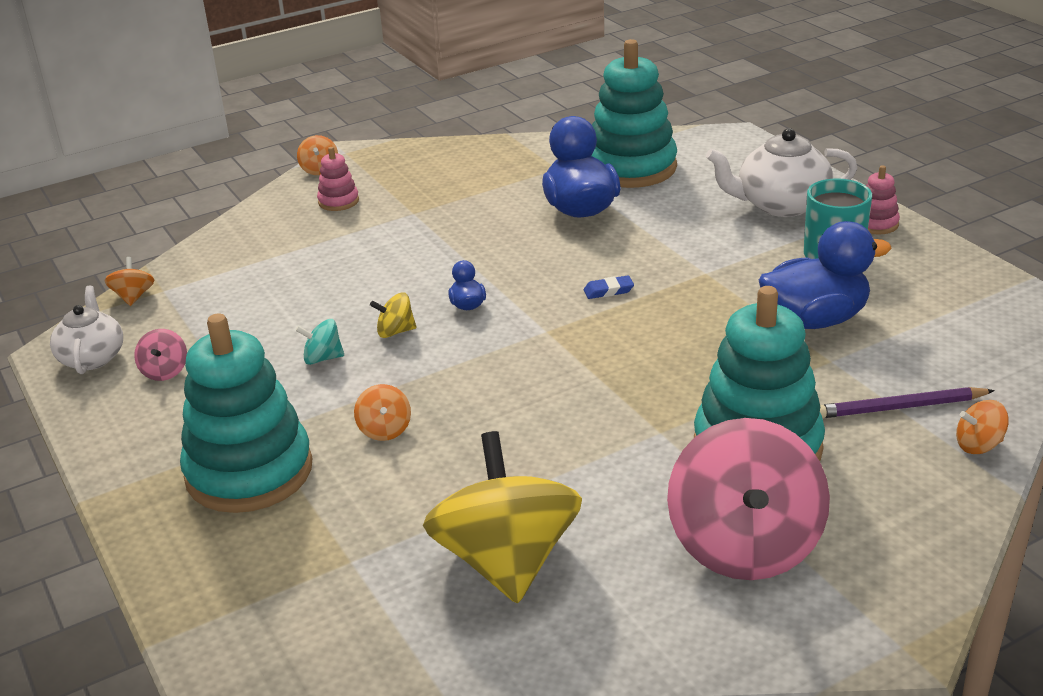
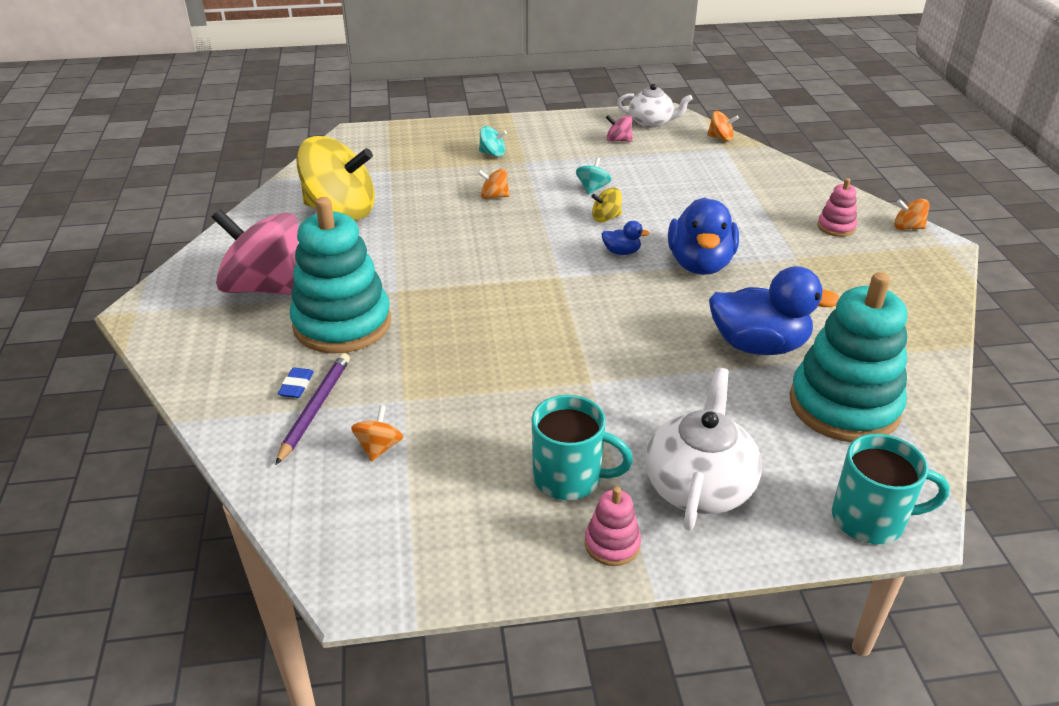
camera: 110 degrees right, 5 degrees up
(249, 472) = (492, 154): turquoise stacking toy -> turquoise spinning top
(395, 332) = (606, 218): yellow spinning top -> yellow spinning top turned 120 degrees counterclockwise
(608, 291) = (597, 320): blue eraser -> blue eraser (296, 385)
(746, 147) = (870, 519): none -> turquoise mug
(815, 320) = (467, 415): blue duck -> blue duck (700, 264)
(978, 445) = (236, 428): orange spinning top -> orange spinning top (379, 447)

